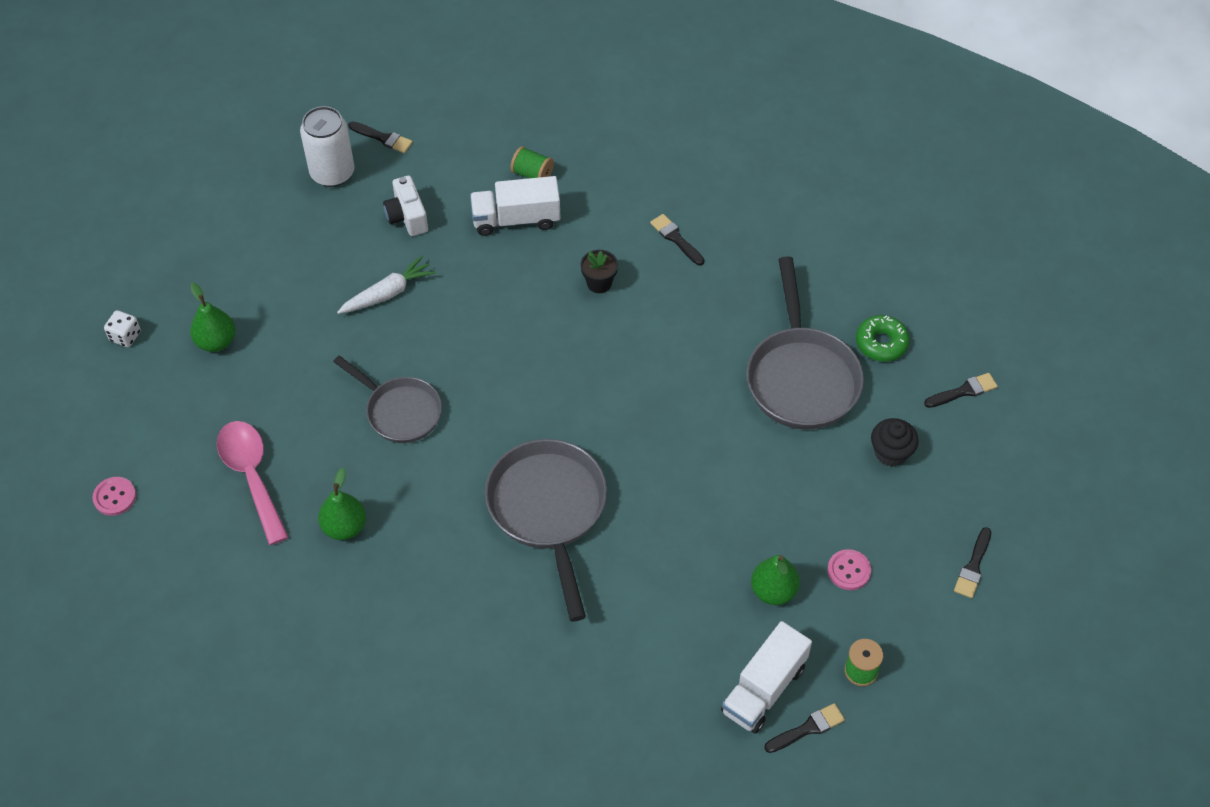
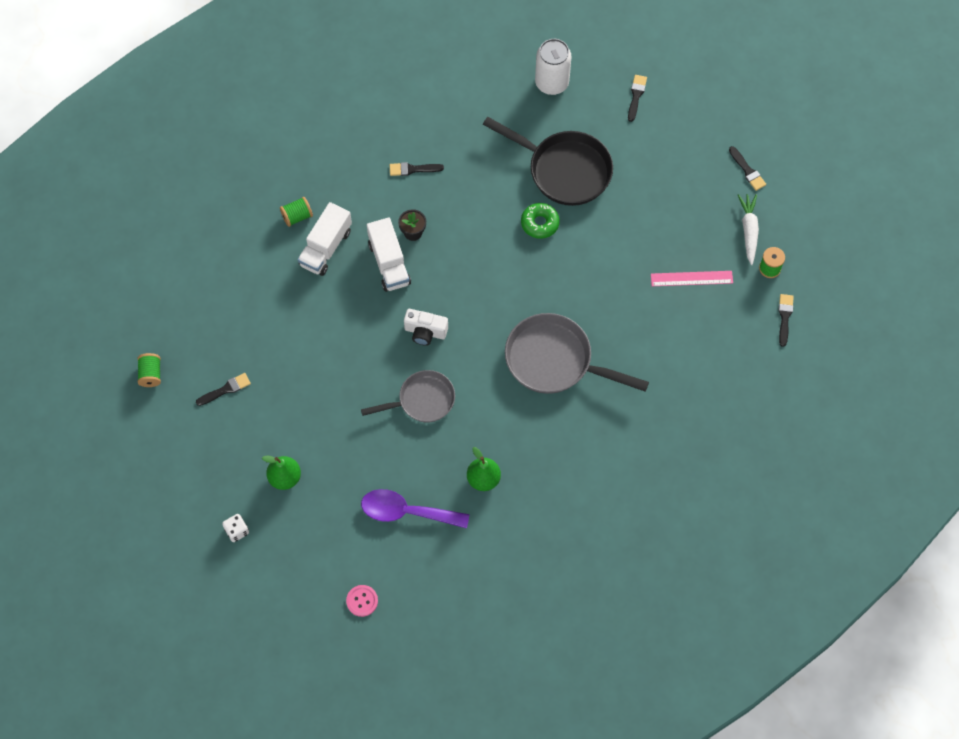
camera: 55 degrees left, 10 degrees up
(252, 476) = (406, 512): pink spoon -> purple spoon
(255, 163) = (151, 374): none -> green spool
(332, 173) = (199, 332): white can -> white can (552, 83)
(383, 138) = (194, 285): black brush -> black brush (226, 389)
(388, 293) = (326, 355): white carrot -> white carrot (748, 230)
(407, 216) = (272, 309): white camera -> white camera (425, 332)
(764, 689) = (747, 323): white truck -> white truck (389, 263)
(773, 591) = (691, 278): green pear -> pink ruler
(801, 377) = (564, 170): grey pan -> black pan
(849, 570) = (706, 232): pink button -> none
(881, 343) = (573, 113): green donut -> green donut (540, 223)
(891, 452) = (648, 160): black cupcake -> none

